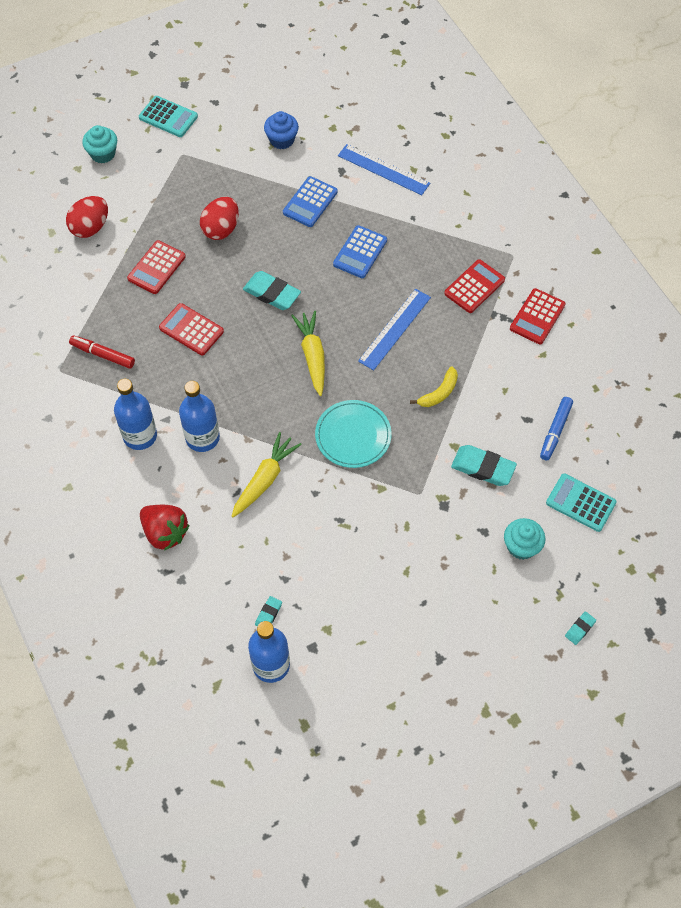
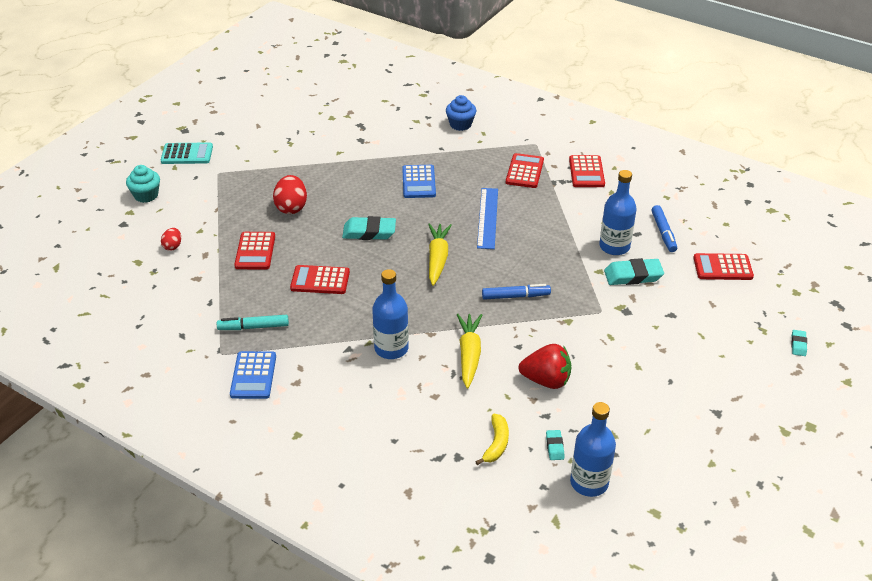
camera: 30 degrees left, 20 degrees down
(90, 227) = (173, 246): red egg -> red egg, size x0.56
(103, 355) = (254, 327): red marker -> turquoise marker
(140, 436) = (334, 370): blue bottle -> blue bottle (614, 246)
(165, 532) = (414, 429): red strawberry -> red strawberry (546, 380)
(282, 140) = (296, 137): blue cupcake -> blue cupcake (460, 124)
(310, 202) = (352, 166): blue calculator -> blue calculator (253, 375)
(312, 356) = (437, 259): yellow carrot -> yellow carrot turned 45 degrees clockwise
(353, 435) = (515, 296): turquoise plate -> blue marker
(383, 169) = (393, 128): blue ruler -> none
(439, 393) = (557, 243): yellow banana -> yellow banana (496, 444)
(521, 546) = (707, 312): turquoise cupcake -> none
(580, 503) = (722, 267): turquoise calculator -> red calculator

